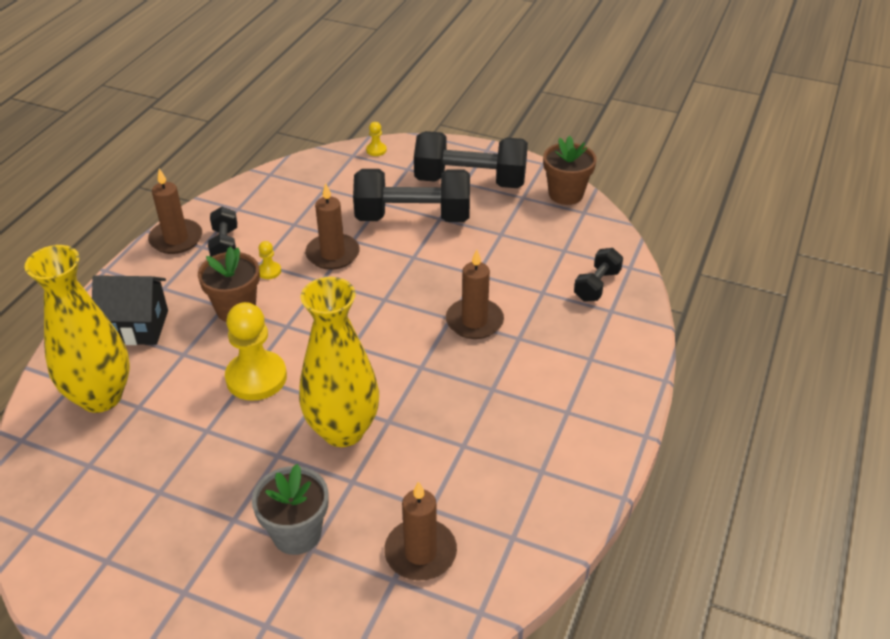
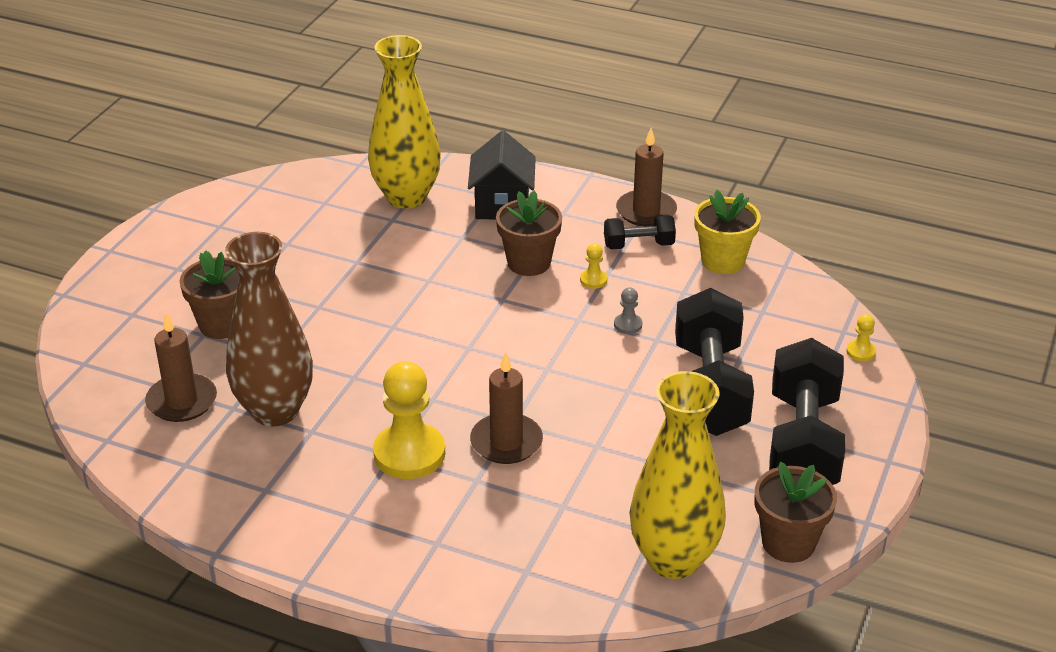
camera: 90 degrees right, 5 degrees down
(256, 377) = (424, 285): yellow pawn -> yellow pawn (409, 454)
(257, 202) = (723, 261): none -> yellow flower pot
(297, 534) = (222, 324): grey flower pot -> brown flower pot
(332, 254) = (628, 325): brown candle -> grey pawn
(343, 430) = (344, 346): yellow vase -> yellow vase (673, 559)
(435, 474) = (275, 410): none -> brown vase
(597, 285) = (577, 561): black dumbbell -> none

